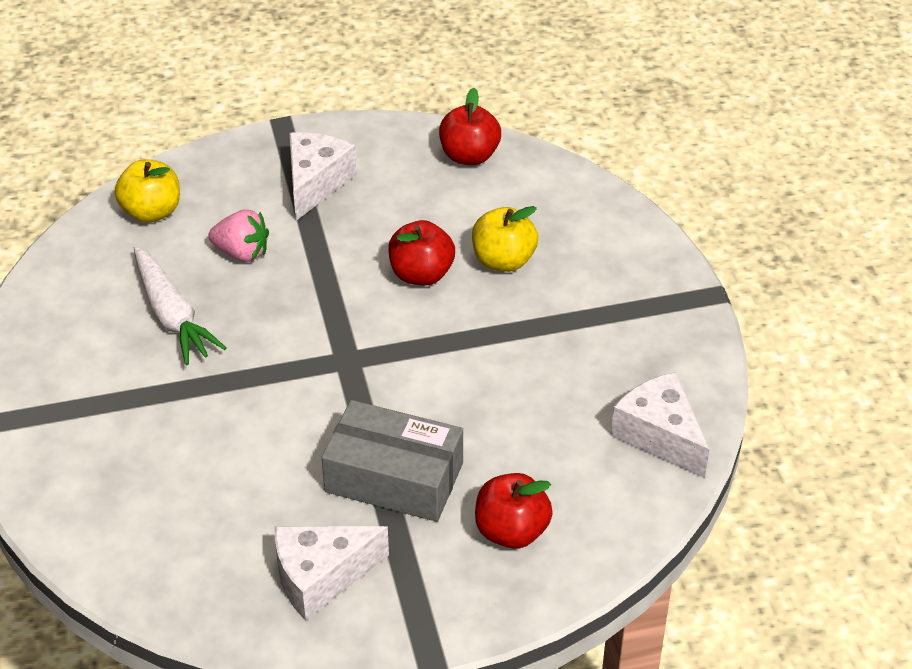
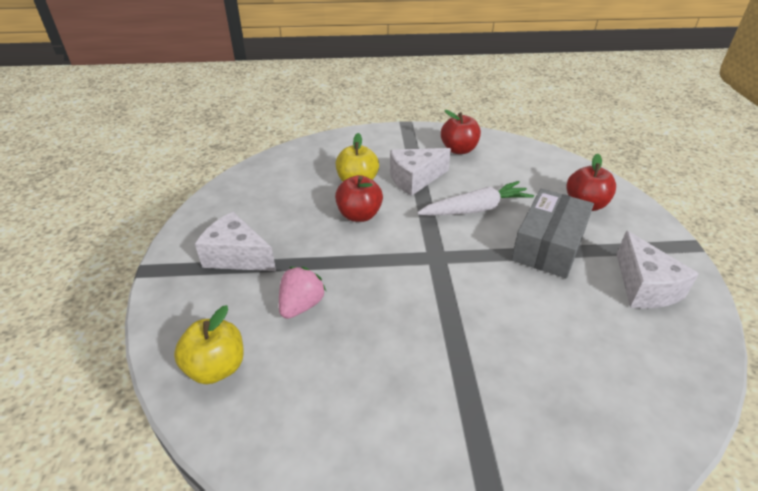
camera: 80 degrees left, 5 degrees down
(172, 315) = (366, 358): white carrot -> white carrot (476, 209)
(469, 156) = (249, 184): red apple -> red apple (459, 150)
(660, 435) = (508, 151): white cheese -> white cheese (415, 179)

